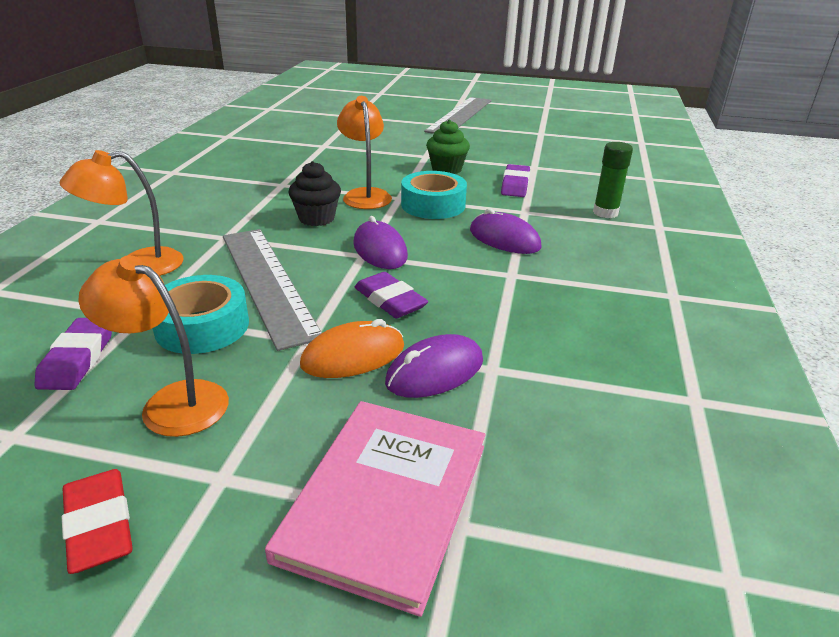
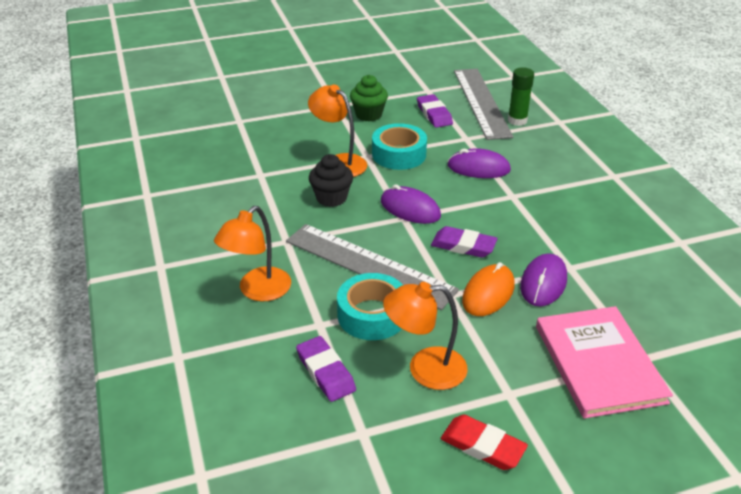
camera: 30 degrees left, 5 degrees up
(460, 115) = (310, 48): grey ruler -> grey ruler (481, 102)

